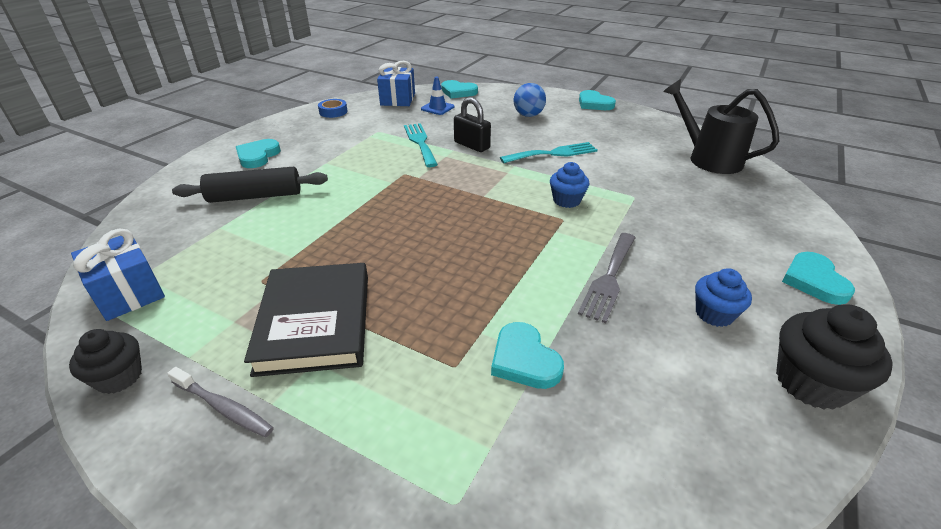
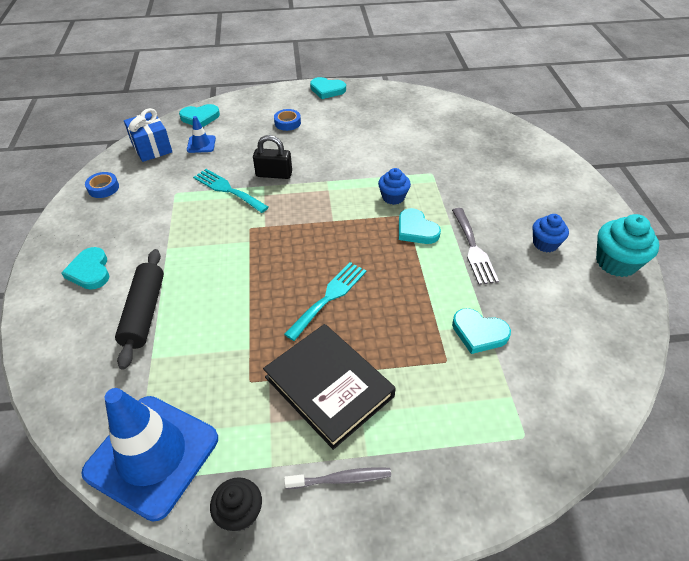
camera: 35 degrees left, 10 degrees up
(129, 293) = (152, 455): blue gift -> blue traffic cone
(255, 196) = (144, 312): black rolling pin -> black rolling pin turned 45 degrees counterclockwise
(528, 115) = (287, 123): blue ball -> blue tape
(553, 153) = (344, 156): turquoise fork -> turquoise fork (329, 297)
(708, 158) = (448, 117): black watering can -> none
(811, 383) = (616, 262): black cupcake -> turquoise cupcake
(814, 281) = (573, 193): turquoise heart -> turquoise heart (416, 230)

